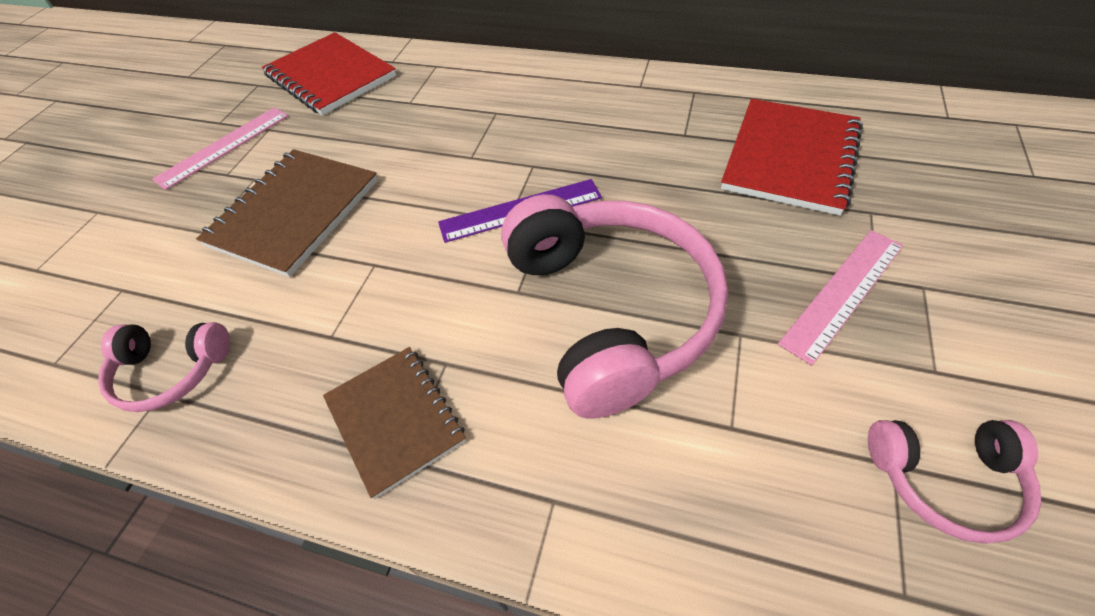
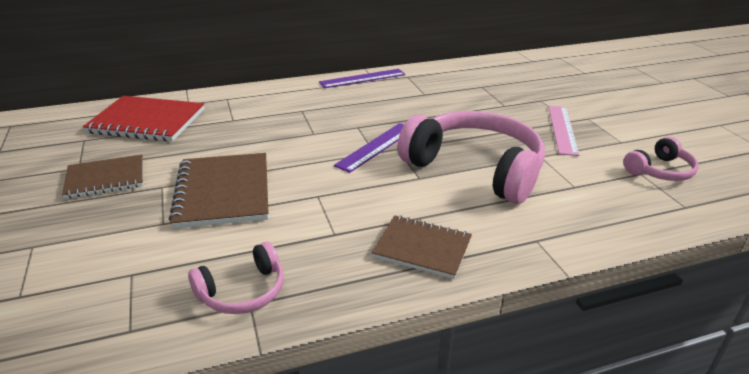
camera: 40 degrees left, 20 degrees down
(223, 146) = (105, 178): pink ruler -> brown notebook
(626, 77) = (362, 78): none -> purple ruler
(790, 158) = (485, 90): red notebook -> none

